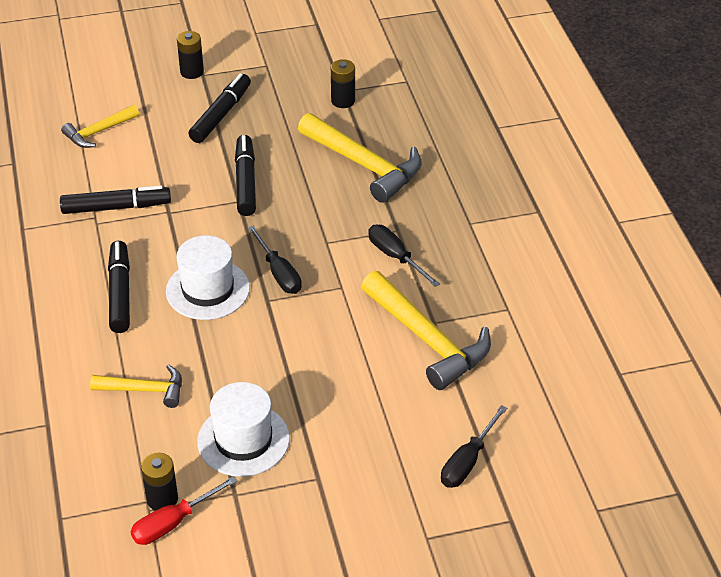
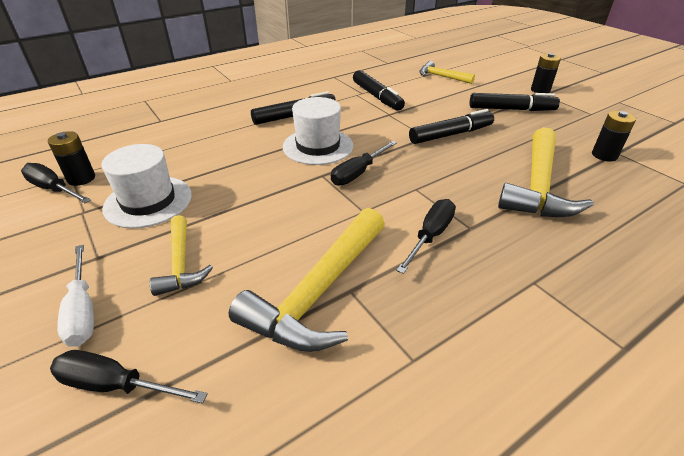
camera: 70 degrees right, 5 degrees down
(145, 390) = (199, 146): yellow hammer -> yellow hammer (181, 264)
(173, 523) = (53, 189): red screwdriver -> black screwdriver
(385, 484) = (83, 310): none -> white screwdriver

